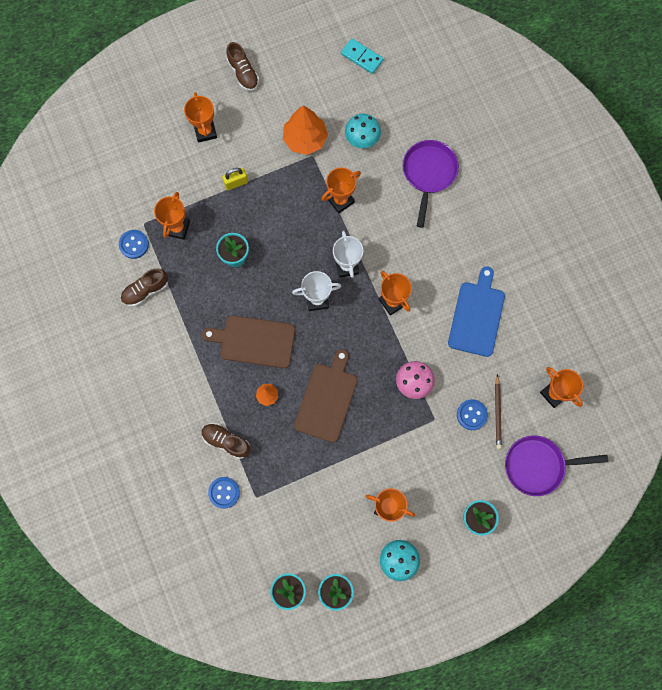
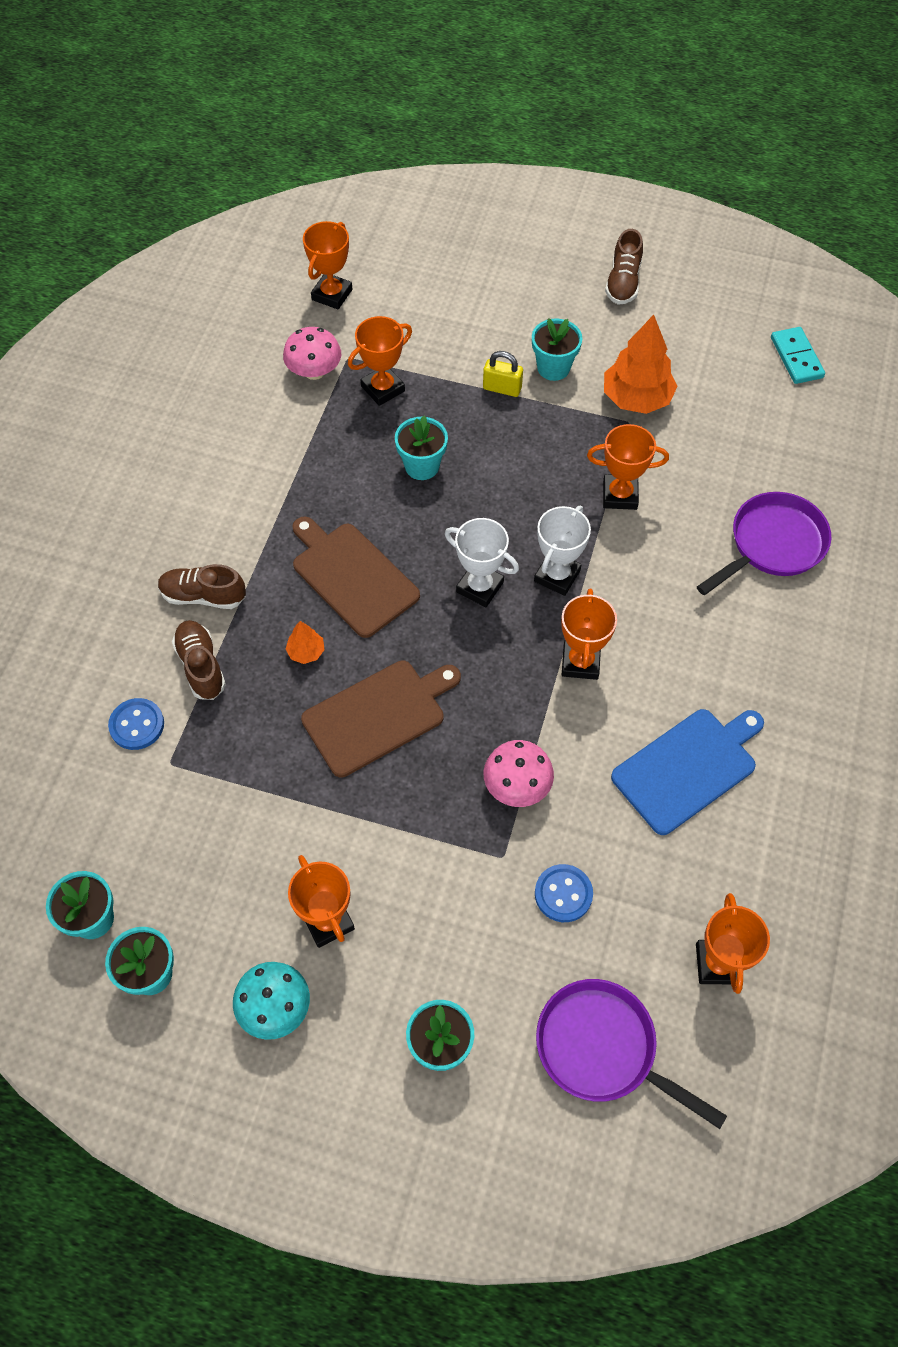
camera: 40 degrees right, 15 degrees down
(134, 244) = (314, 371): blue button -> pink mushroom
(145, 290) = (278, 428): brown shoe -> brown shoe (203, 596)
(205, 131) = (517, 312): orange trophy -> orange trophy (332, 295)
(251, 151) = (553, 368): none -> turquoise flower pot
(362, 138) = (715, 445): turquoise mushroom -> none
(497, 413) = (604, 922): brown pencil -> none

